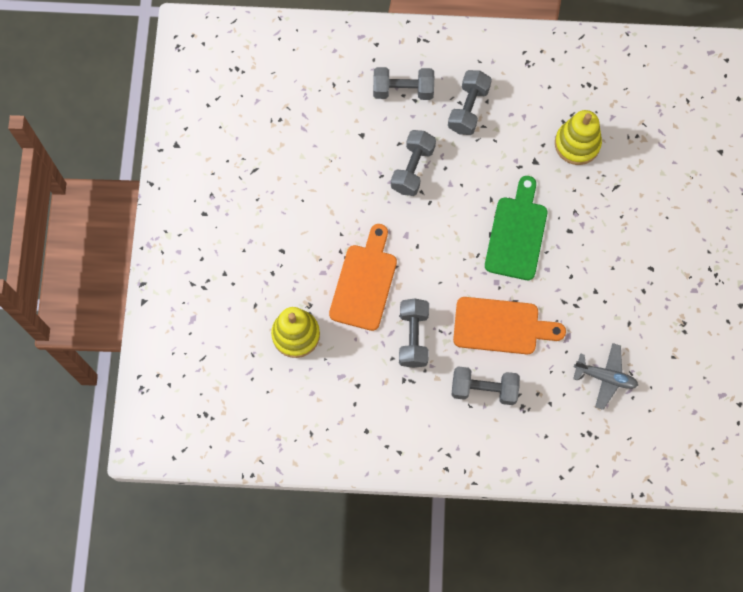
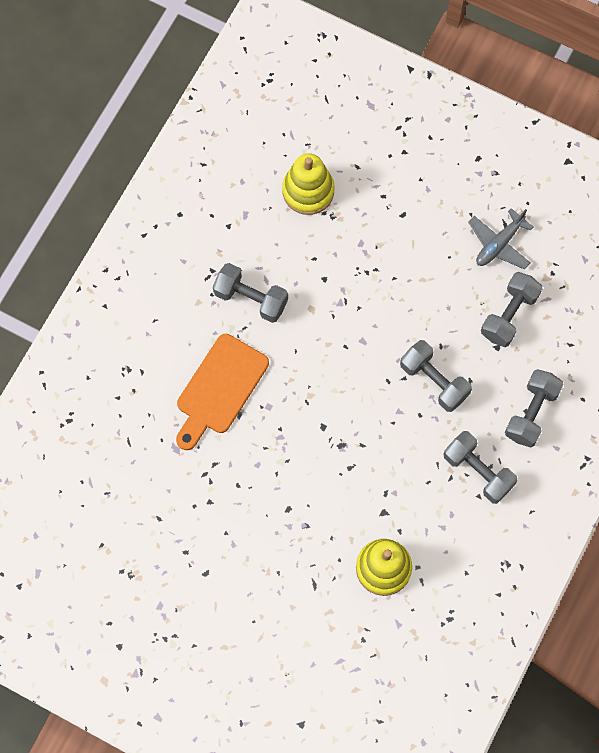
camera: 115 degrees right, 0 degrees up
(364, 282) = (331, 278): orange cutting board -> none
(484, 389) = (164, 341): grey dumbbell -> grey dumbbell (509, 315)
(516, 233) = (311, 452): green cutting board -> none
(605, 377) = (116, 465): grey plane -> grey plane (499, 244)

